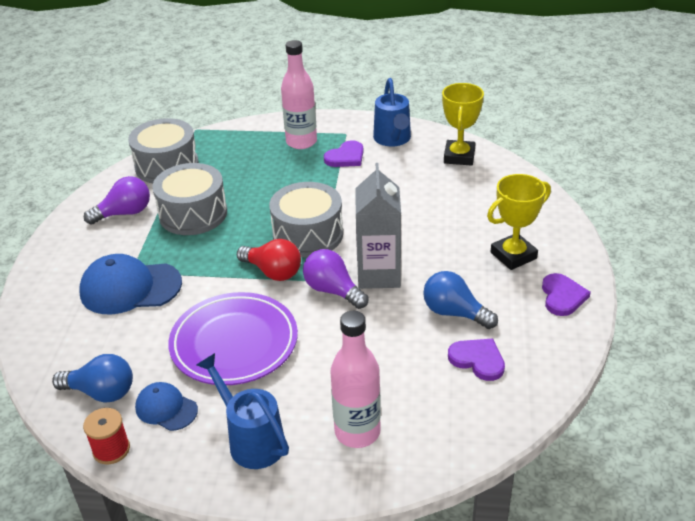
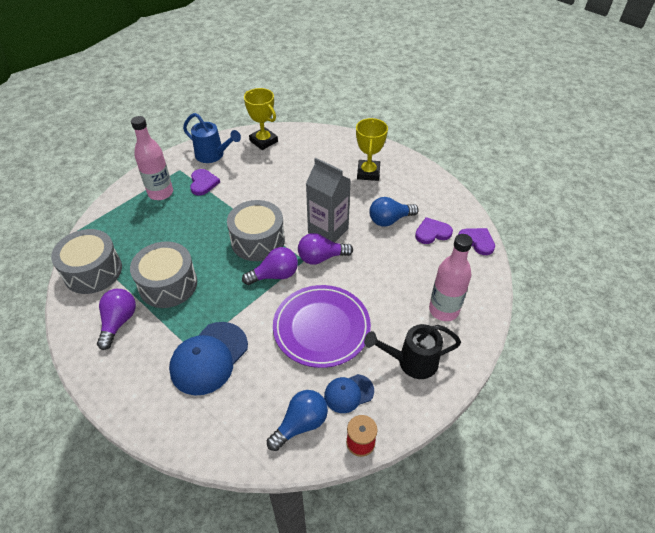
camera: 55 degrees left, 10 degrees up
(251, 440) = (411, 362): blue watering can -> black watering can
(273, 272) = (275, 275): red light bulb -> purple light bulb
(562, 296) = (416, 176): purple heart -> purple heart (477, 241)

